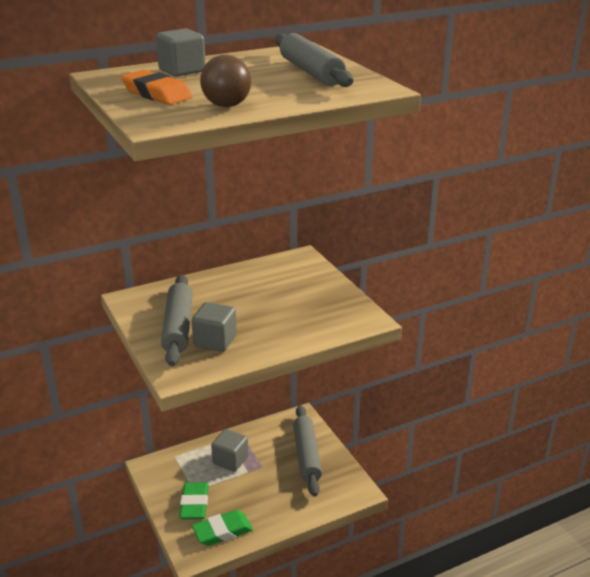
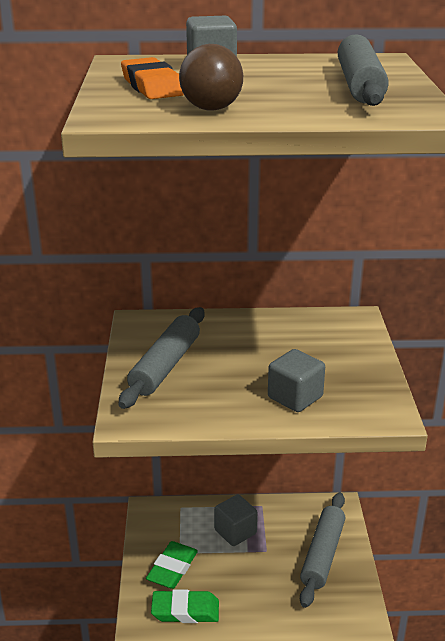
camera: 25 degrees right, 0 degrees up
(215, 341) = (193, 392): grey cube -> grey cube (295, 397)

